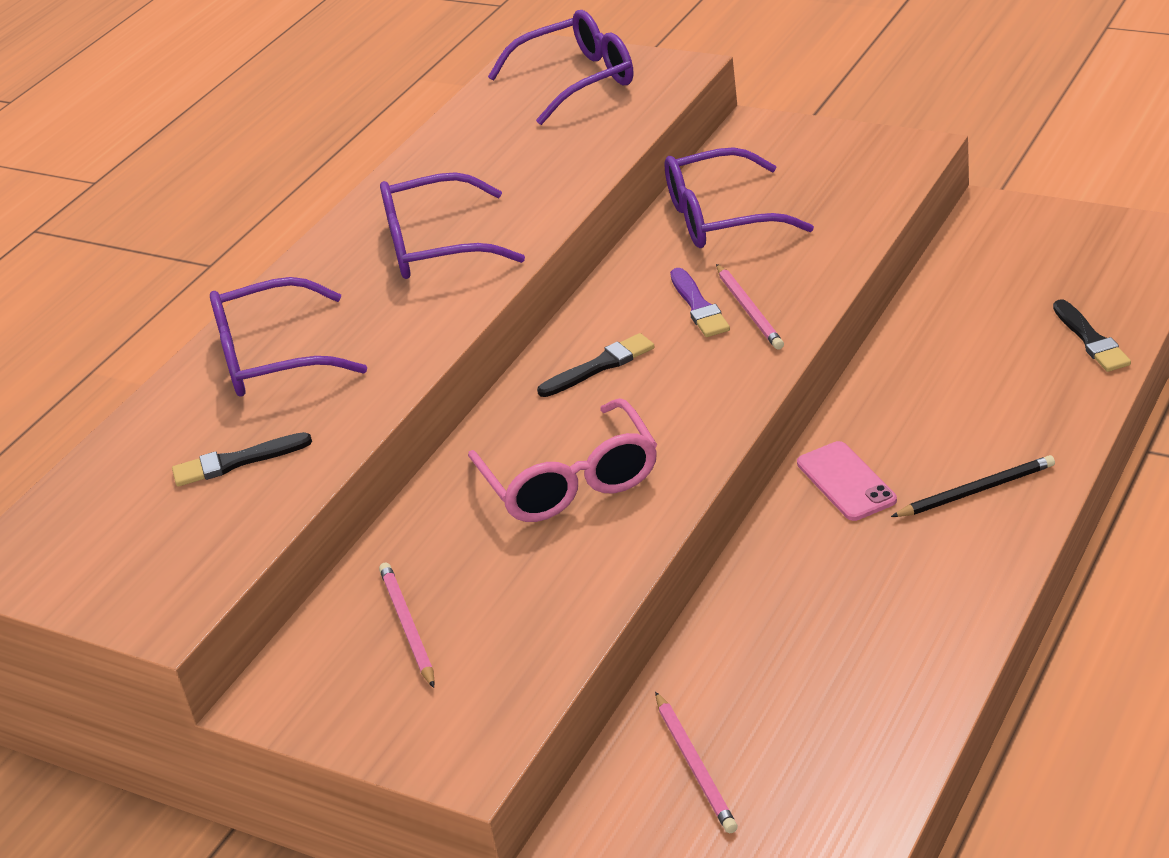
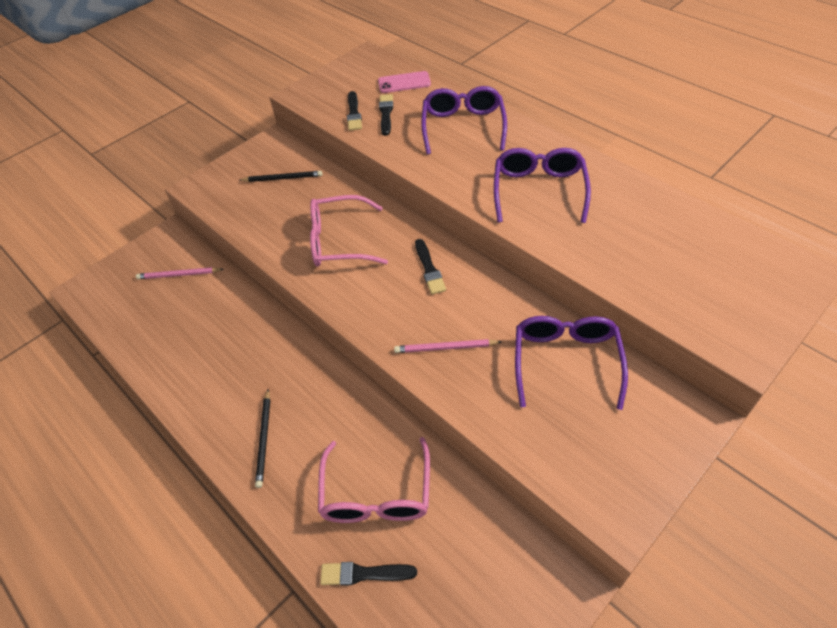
camera: 105 degrees right, 15 degrees up
(239, 506) = (354, 113): none -> black brush
(407, 626) = (283, 178): pink pencil -> black pencil
(576, 81) = (744, 286): purple glasses -> none
(698, 306) = (463, 324): purple brush -> none
(846, 482) = (312, 380): pink phone -> pink phone (404, 82)
(983, 363) = (376, 493): none -> pink glasses

